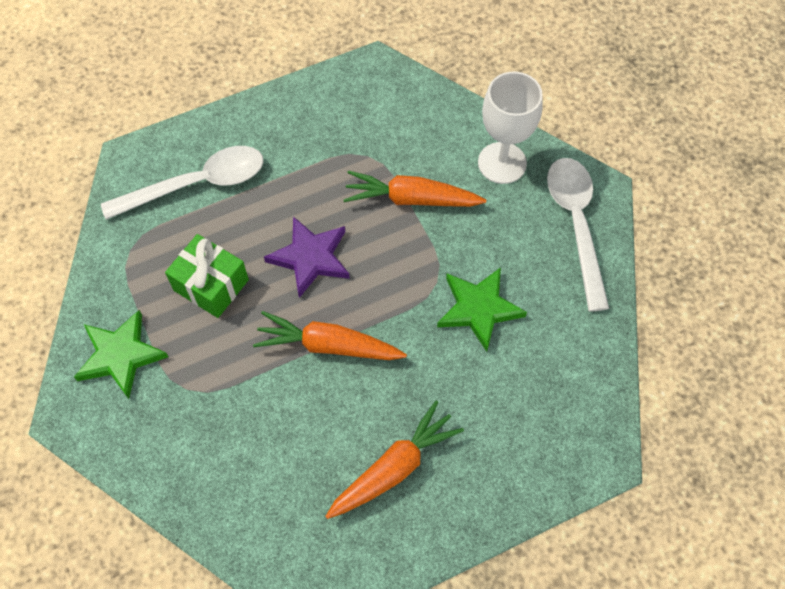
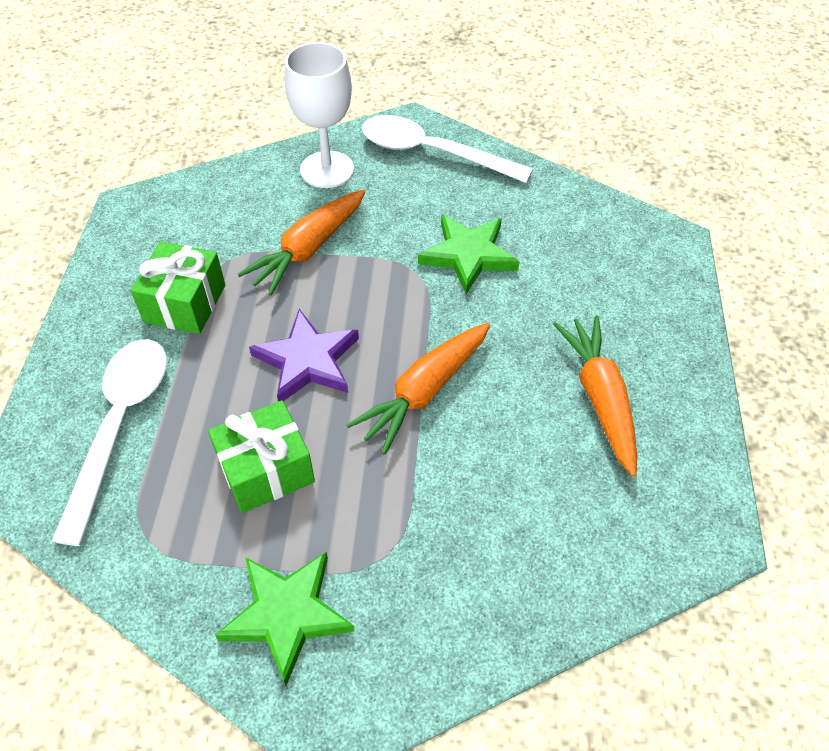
camera: 60 degrees left, 10 degrees down
(312, 156) = (185, 303): none -> green gift

